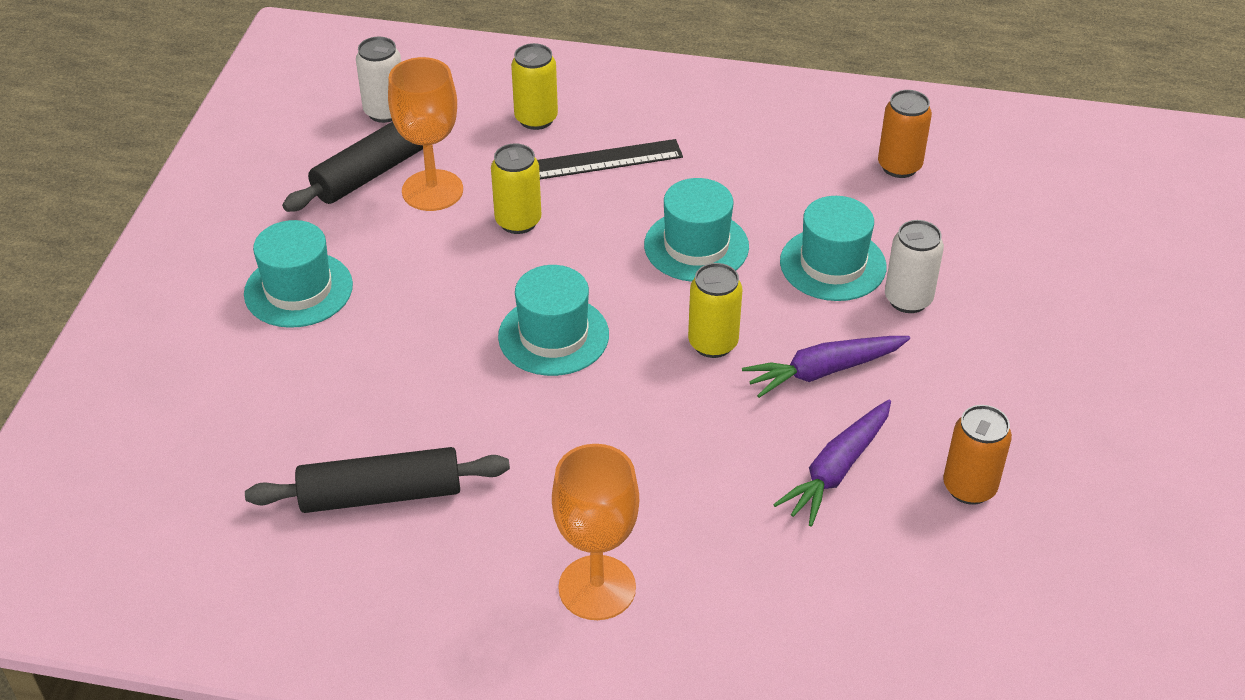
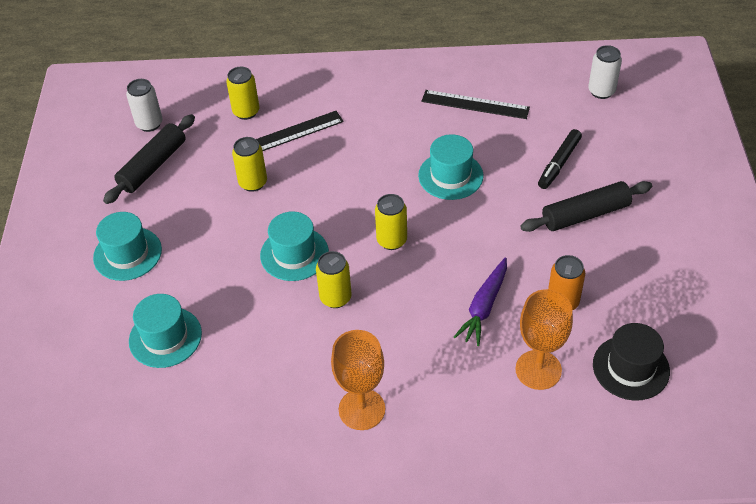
camera: 10 degrees left, 5 degrees up
(381, 495) = (216, 377): black rolling pin -> black rolling pin (585, 214)
(432, 190) = (194, 172): orange goblet -> orange goblet (538, 370)
(600, 412) = (335, 298): none -> yellow can
(696, 246) = (366, 179): turquoise hat -> turquoise hat (165, 337)
(824, 371) = (461, 245): purple carrot -> none
(899, 166) = (475, 104): orange can -> black ruler
(908, 299) = (500, 190): white can -> white can (601, 91)
(1015, 276) = (559, 163): none -> black marker
(1060, 611) = (631, 368): none -> black hat

